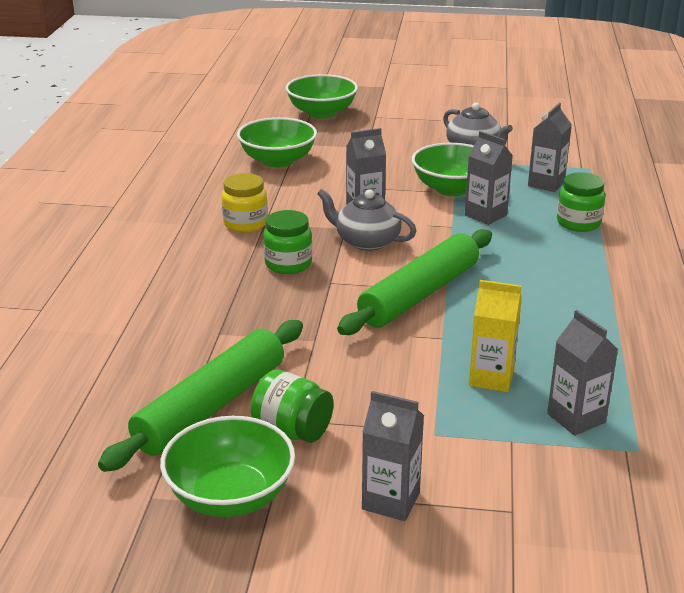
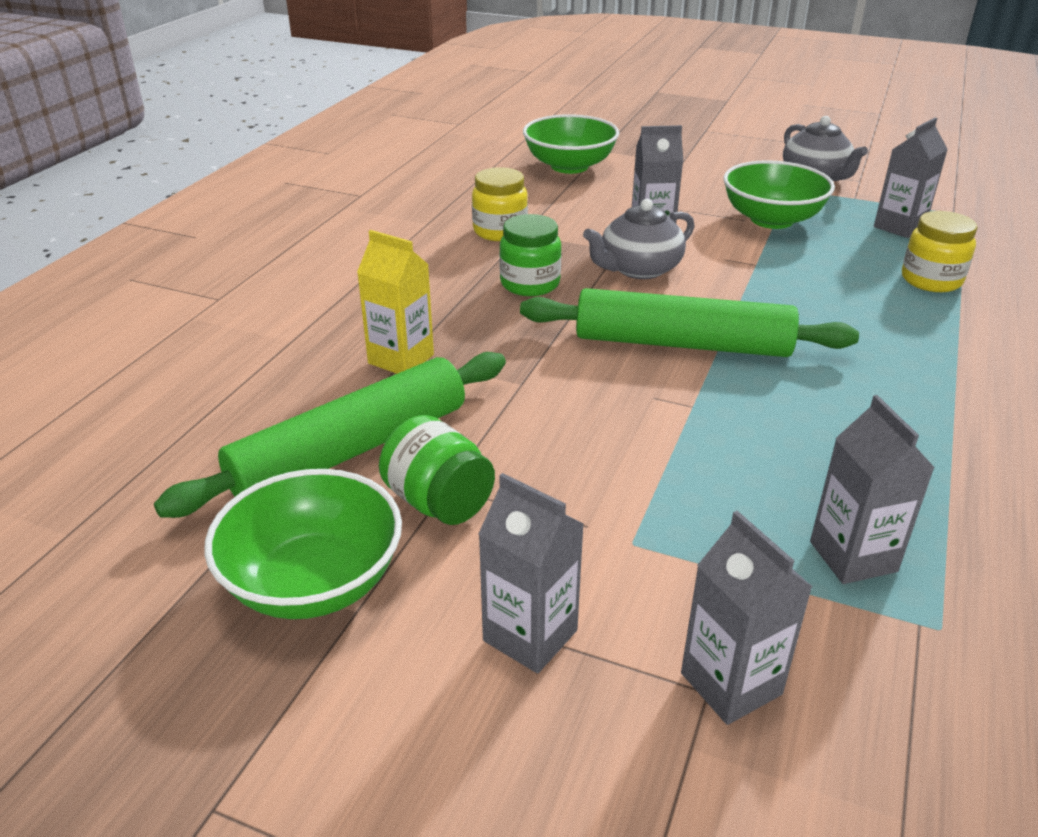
camera: 15 degrees right, 5 degrees up
(322, 113) = (643, 121): green bowl -> none
(366, 241) = (638, 269): grey teapot -> grey teapot turned 75 degrees counterclockwise
(419, 294) = (682, 343): green rolling pin -> green rolling pin turned 45 degrees clockwise
(485, 215) = (805, 256): grey carton -> grey carton (731, 683)
(491, 378) = (743, 474): yellow carton -> yellow carton (401, 359)
(578, 223) = (931, 280): green jar -> yellow jar

